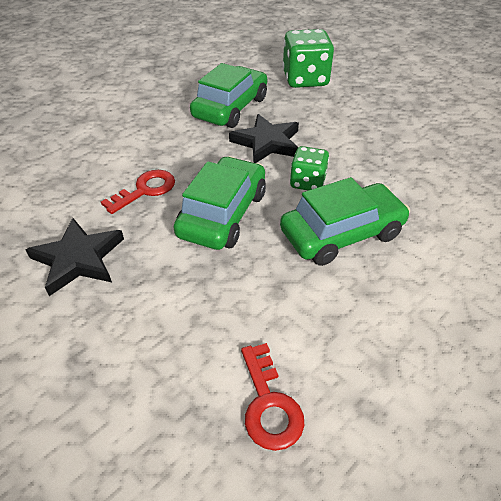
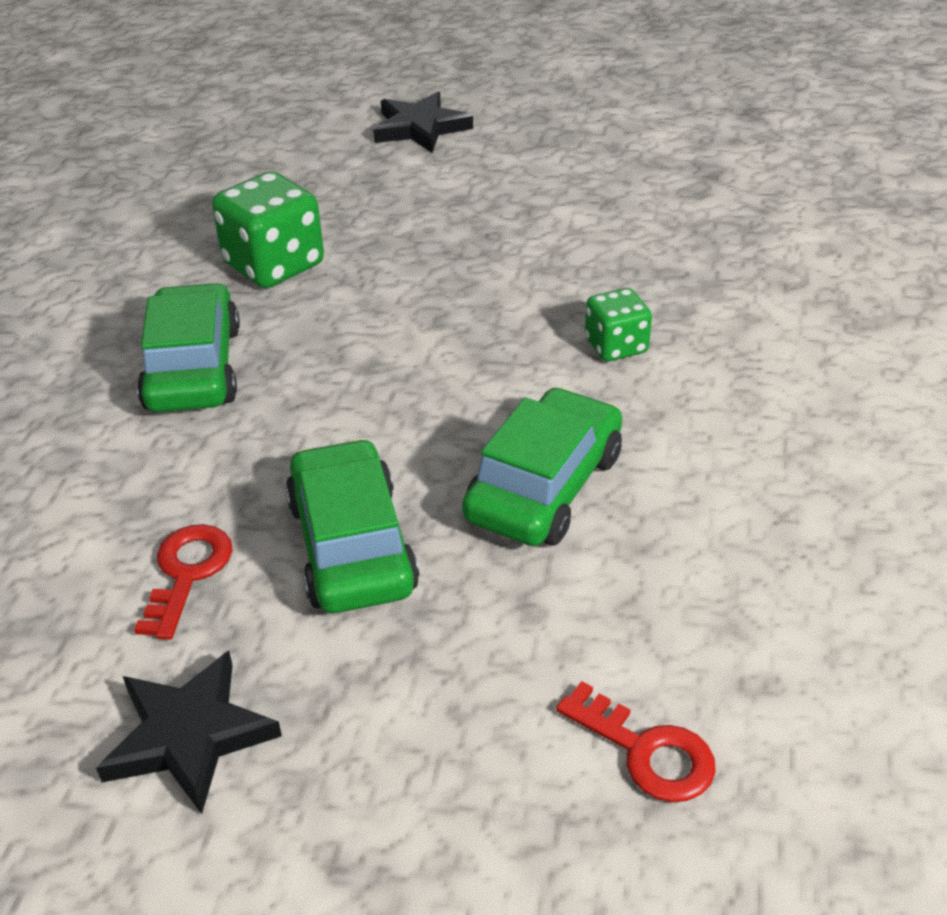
camera: 35 degrees left, 5 degrees down
(267, 143) = (312, 401): black star -> black star (420, 128)
(307, 182) = (432, 435): green dice -> green dice (616, 346)

